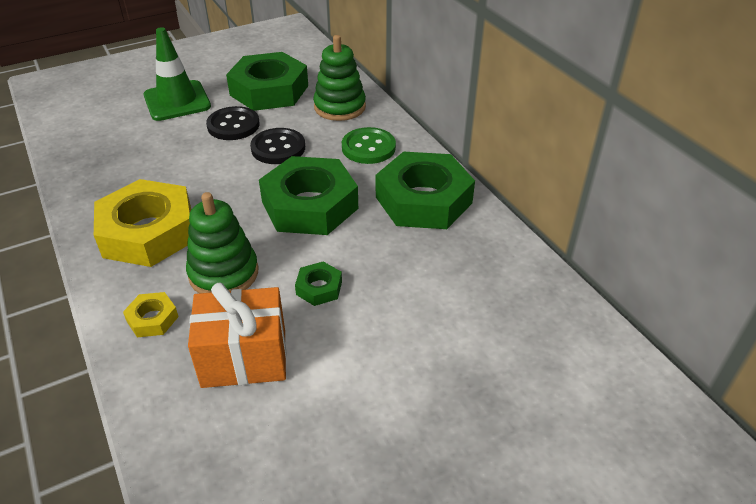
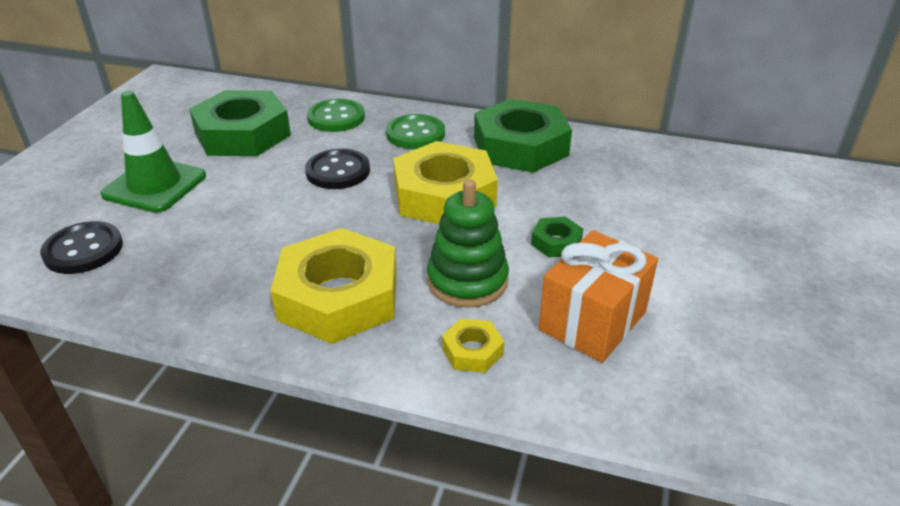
camera: 45 degrees left, 5 degrees down
(233, 125) = (259, 176): black button -> black button (83, 250)
(310, 205) = (444, 195): green nut -> yellow nut
(339, 107) = (336, 118): green stacking toy -> green button

